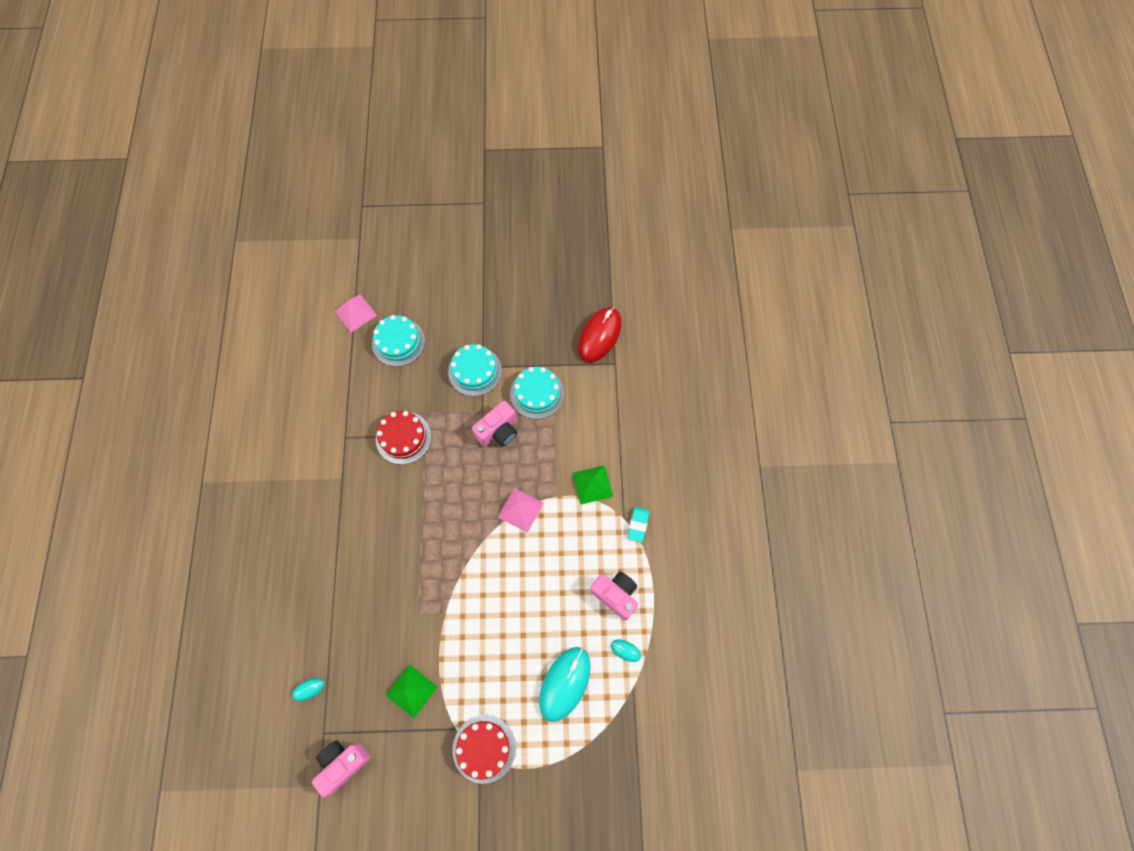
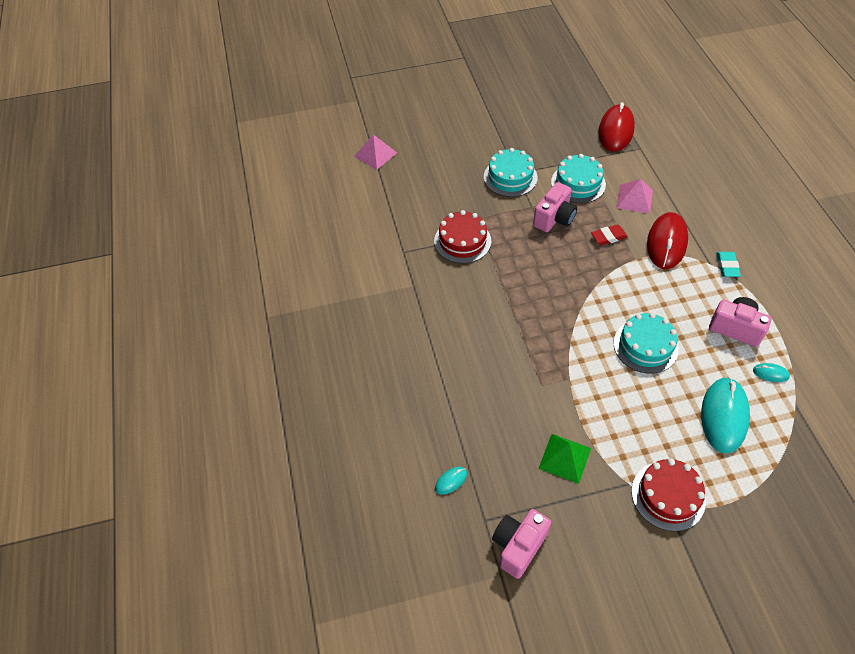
camera: 10 degrees left, 15 degrees down
(398, 342) = (426, 169): turquoise cake -> turquoise cake (645, 346)
(520, 510) = (605, 276): pink pyramid -> pink pyramid (634, 199)
(541, 465) = (608, 237): none -> red eraser
(592, 484) = (666, 243): green pyramid -> red mouse

